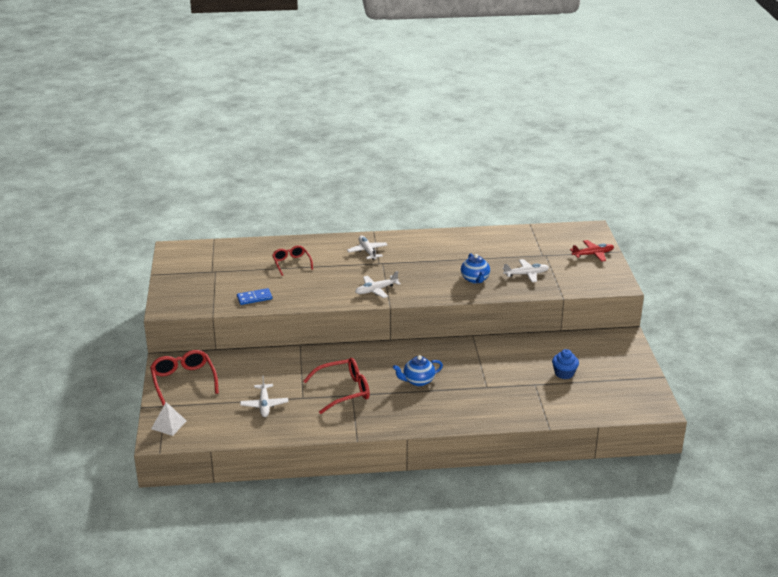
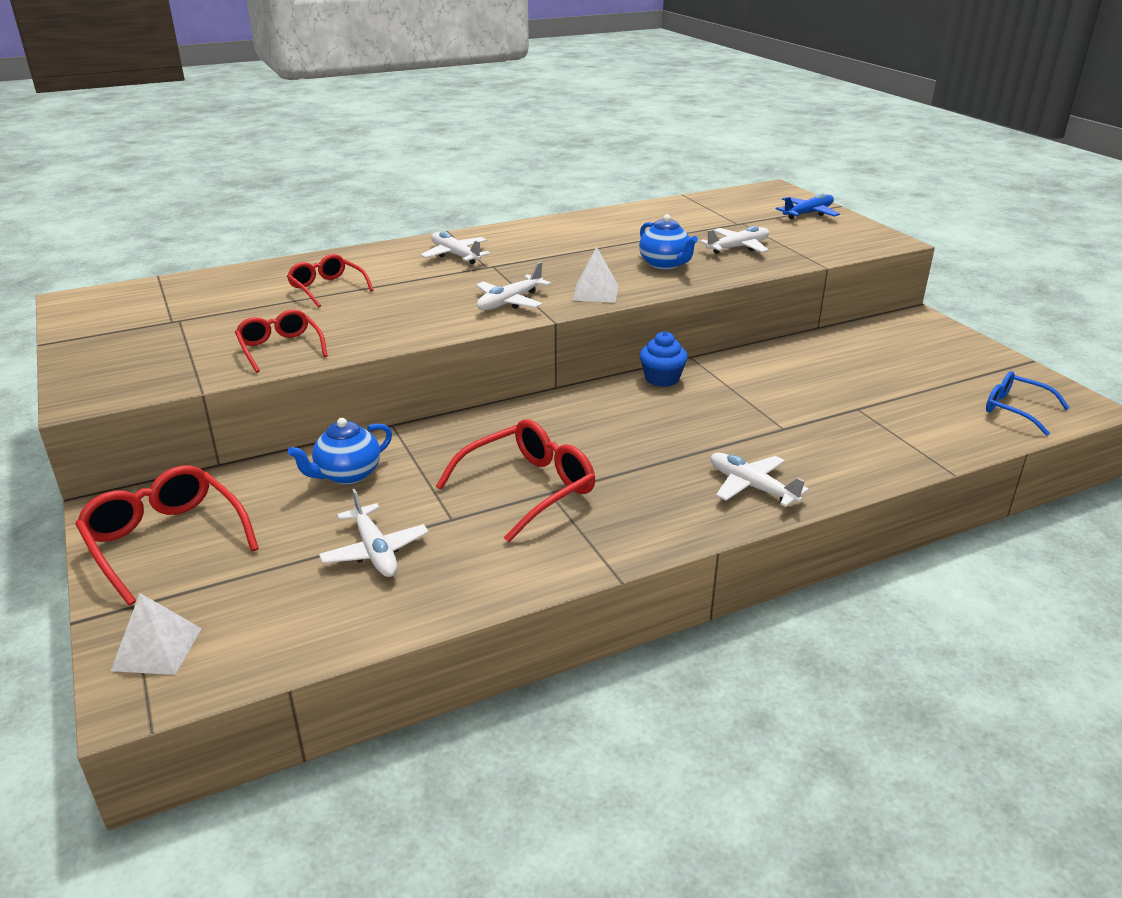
camera: 20 degrees left, 0 degrees up
(254, 298) = (280, 348): blue domino -> red glasses
(418, 381) = (656, 443): blue teapot -> blue teapot (347, 475)
(423, 292) = (595, 292): none -> white pyramid
(446, 413) = (751, 487): none -> white plane
(564, 373) = (886, 384): blue cupcake -> blue cupcake (662, 379)
(593, 254) = (808, 213): red plane -> blue plane
(619, 403) = (1015, 409): none -> blue glasses

